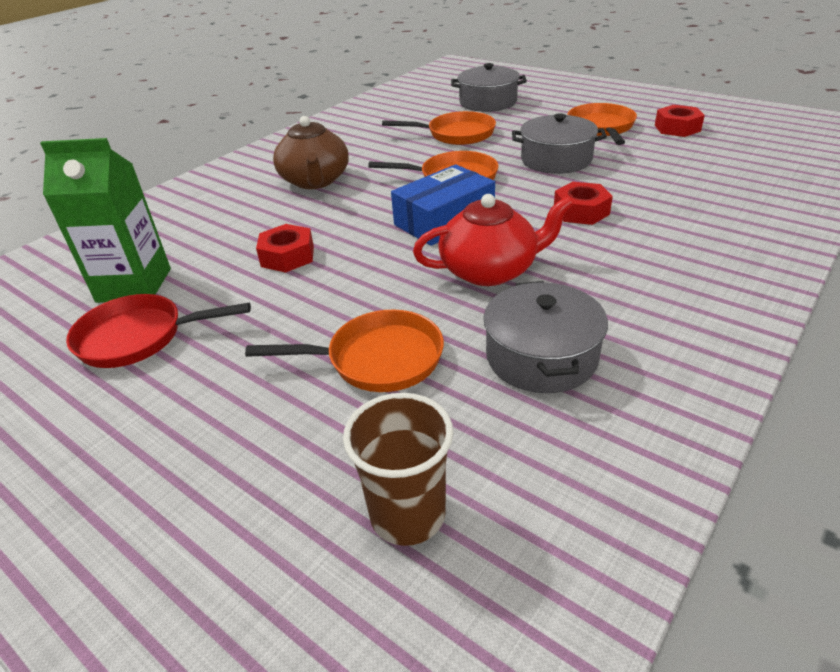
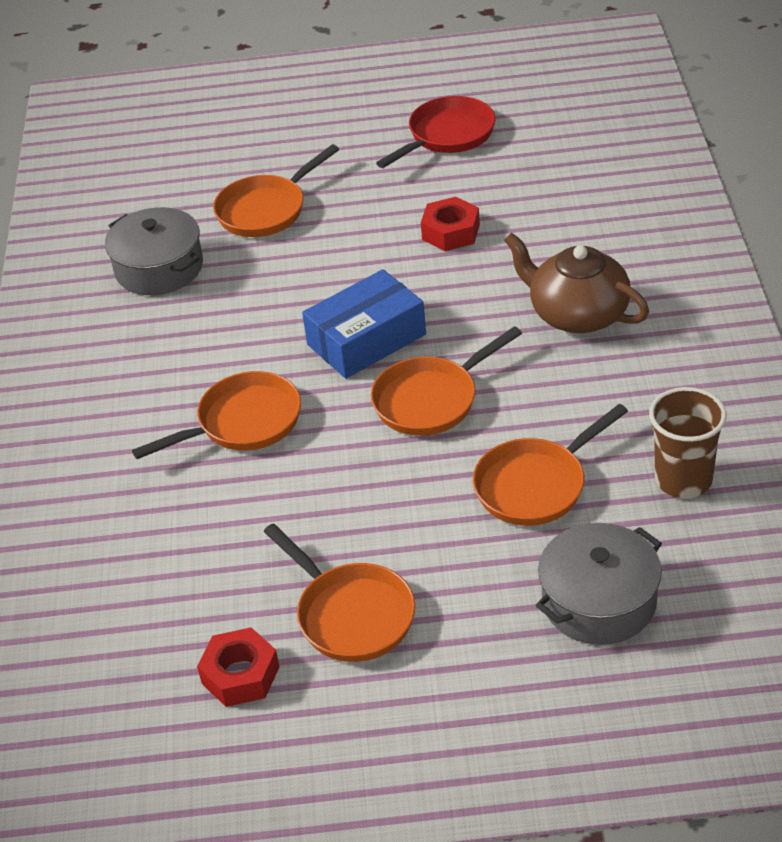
camera: 140 degrees right, 5 degrees up
(134, 285) = (526, 152): green carton -> none
(407, 515) = (160, 164): brown cup -> brown cup (683, 480)
(444, 220) = (366, 339): blue box -> blue box turned 45 degrees clockwise
(490, 270) = (263, 311): red teapot -> none
(556, 160) = (346, 500): grey pot -> none
(581, 211) = (243, 423): red nut -> orange pan

